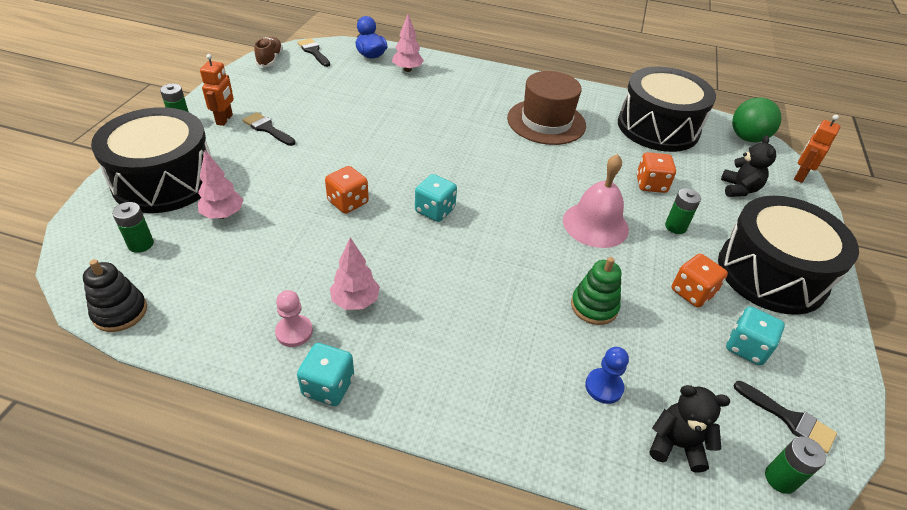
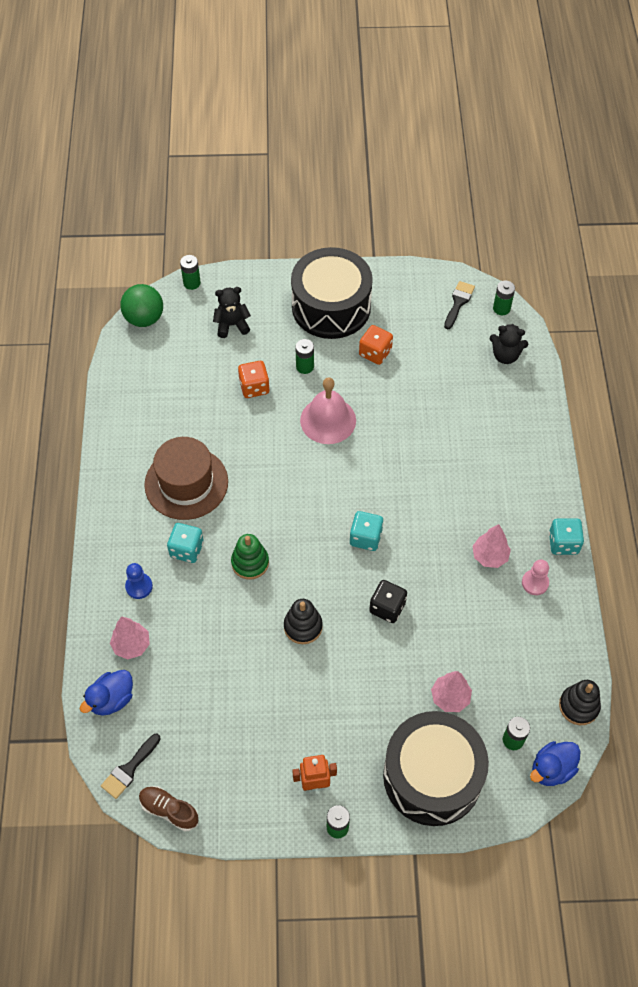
camera: 105 degrees left, 15 degrees up
(83, 262) = (552, 769): none -> blue duck
(267, 129) = (312, 732): black brush -> none
(270, 59) = (169, 810): brown shoe -> brown shoe turned 45 degrees clockwise
(348, 202) = (387, 607): orange dice -> black dice
(365, 148) = (303, 626): none -> black stacking toy
(594, 306) = (419, 409): green stacking toy -> green stacking toy (250, 563)
(604, 387) = (484, 395): blue pawn -> blue pawn (139, 586)
(658, 127) = (155, 389): black drum -> none
(676, 444) = (505, 355): black teddy bear -> black teddy bear turned 75 degrees counterclockwise
(746, 347) = (412, 322): turquoise dice -> turquoise dice (186, 549)
(799, 176) = (192, 283): orange robot -> green battery

